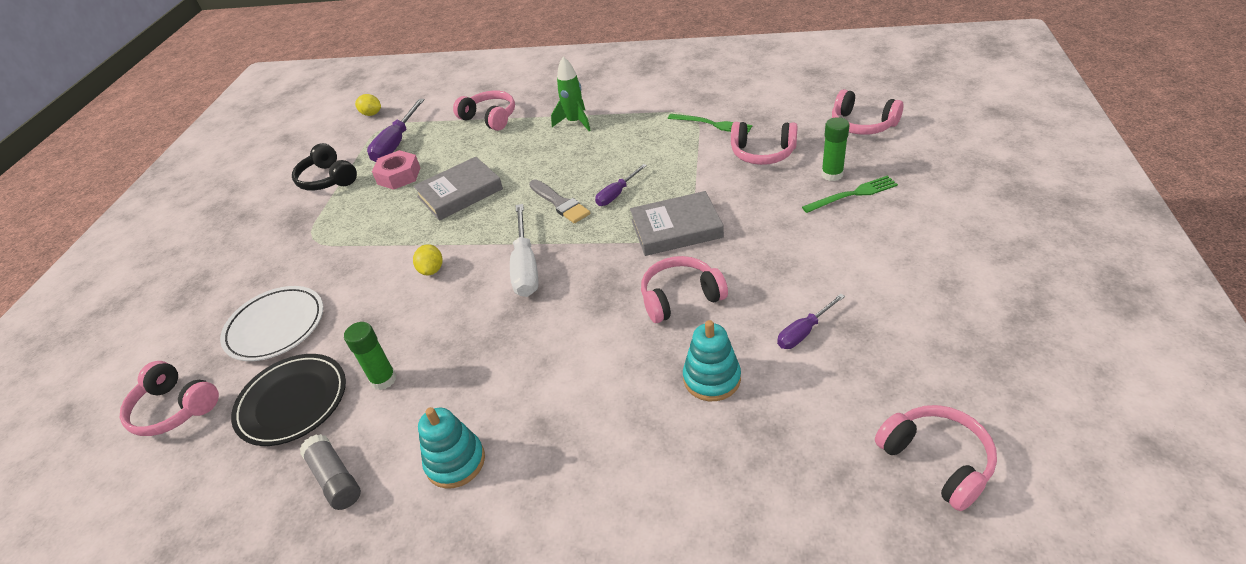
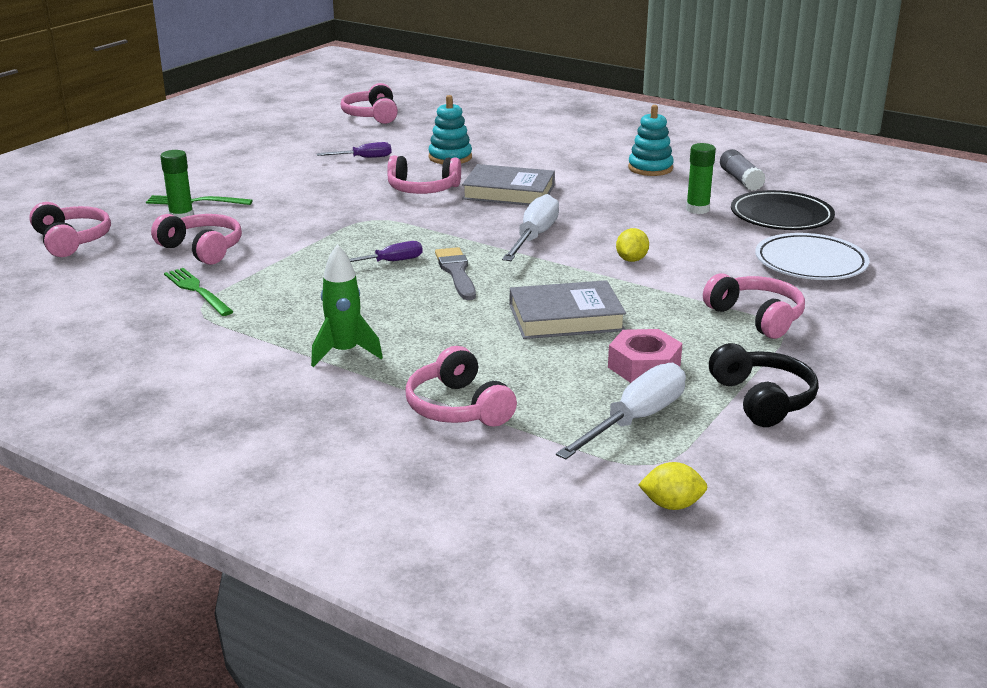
camera: 160 degrees left, 15 degrees down
(174, 408) = (899, 238): pink headphones -> pink headphones (756, 317)
(371, 114) = (671, 505): yellow lemon -> yellow lemon turned 45 degrees counterclockwise
(396, 143) = (635, 420): purple screwdriver -> white screwdriver
(676, 228) = (370, 223): grey book -> grey book (509, 192)

